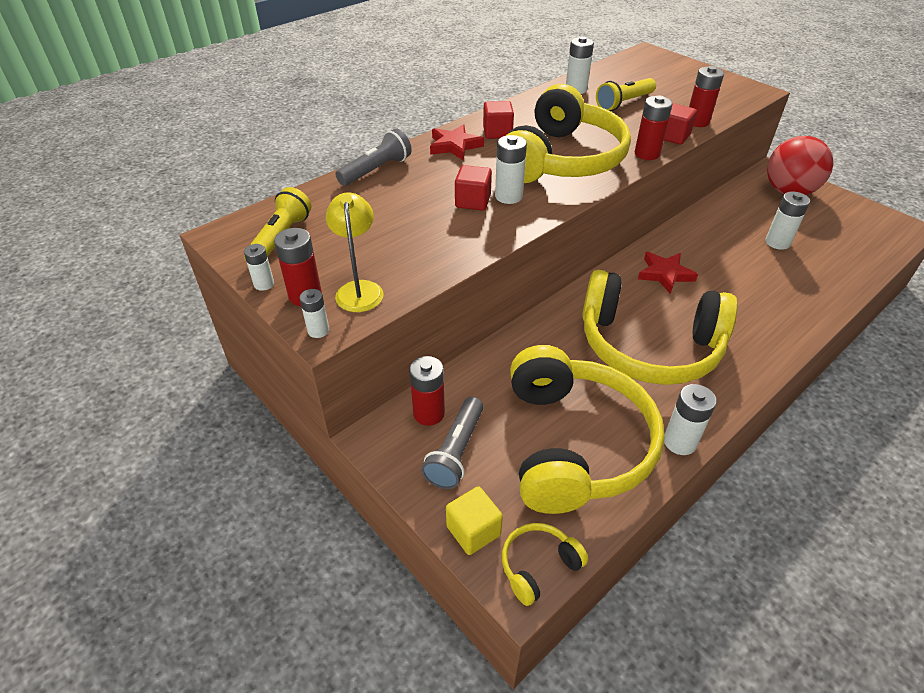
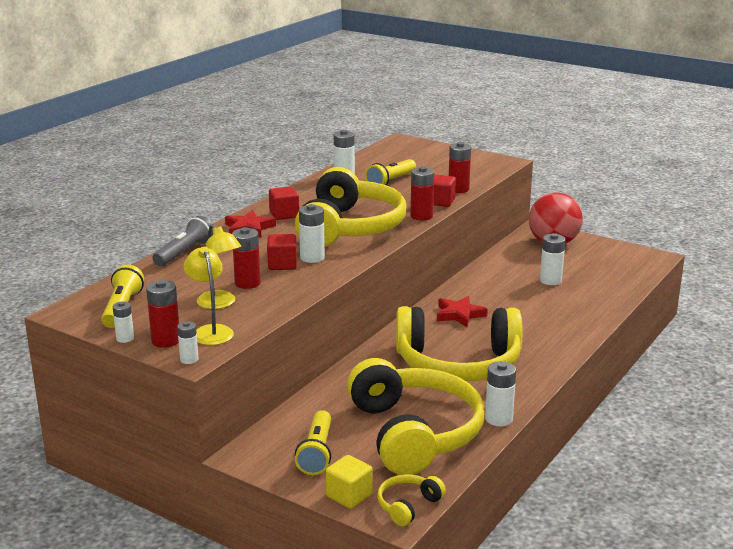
camera: 15 degrees left, 20 degrees down
(385, 249) = (220, 304): none -> yellow lamp
(429, 413) = (283, 433): red battery -> red battery (247, 283)
(456, 451) = (317, 453): grey flashlight -> yellow flashlight

